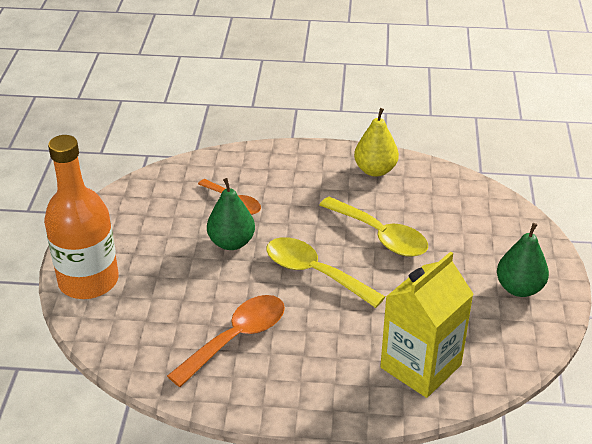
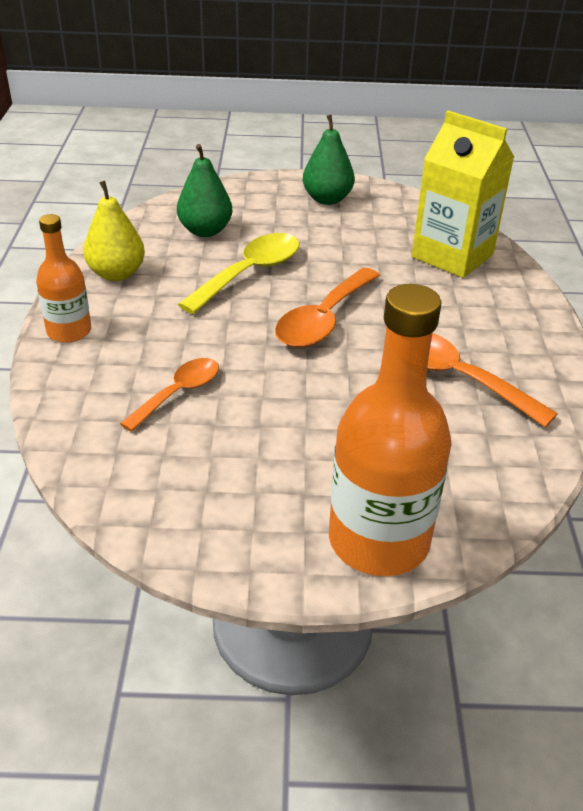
camera: 95 degrees left, 0 degrees up
(231, 242) = (271, 390): green pear -> green pear (205, 231)
(303, 155) = (69, 331): none -> orange bottle
(314, 273) = (323, 320): yellow spoon -> orange spoon

